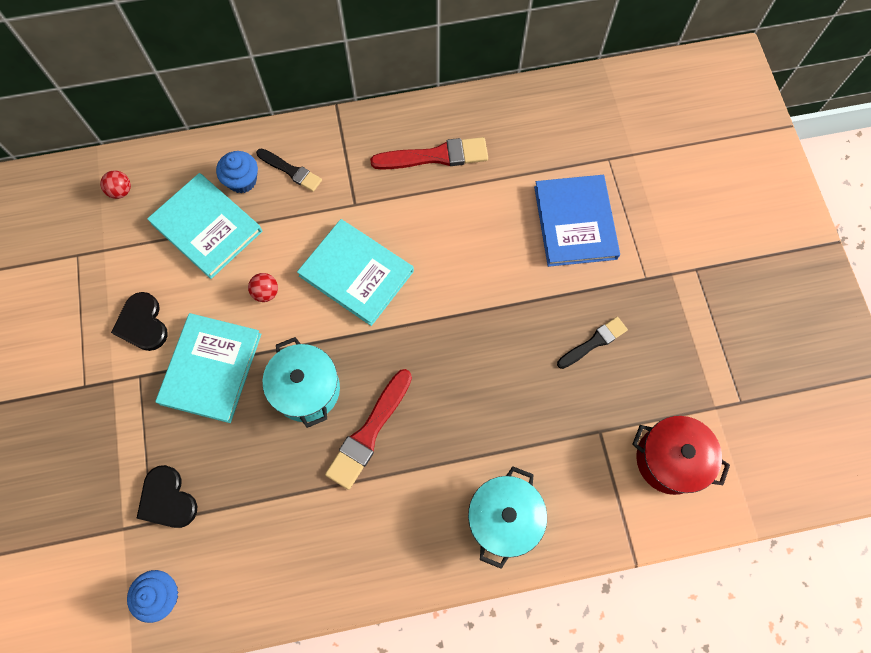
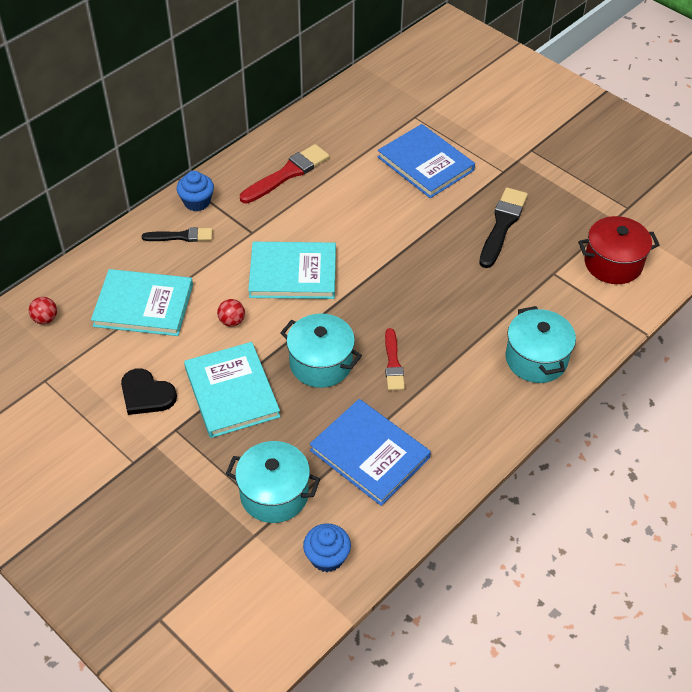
camera: 35 degrees left, 20 degrees down
(167, 499) = (274, 494): black heart -> turquoise pot
(242, 180) = (146, 261): blue cupcake -> blue cupcake (197, 202)
(275, 515) = (369, 454): none -> blue book
(369, 432) = (393, 363): red brush -> red brush, size x0.63
(593, 342) = (502, 225): black brush -> black brush, size x1.58

